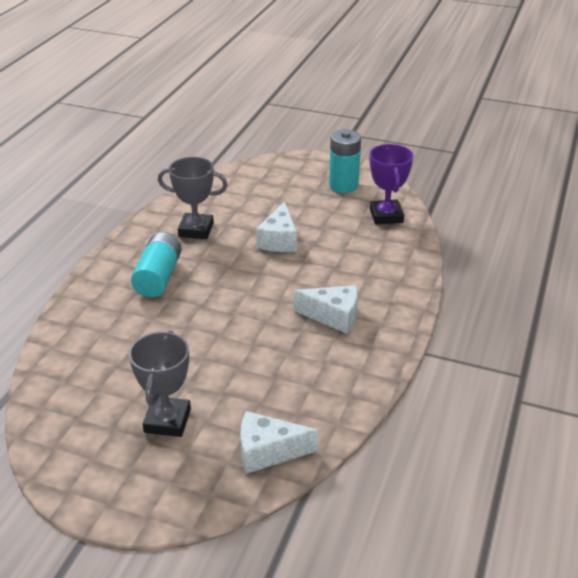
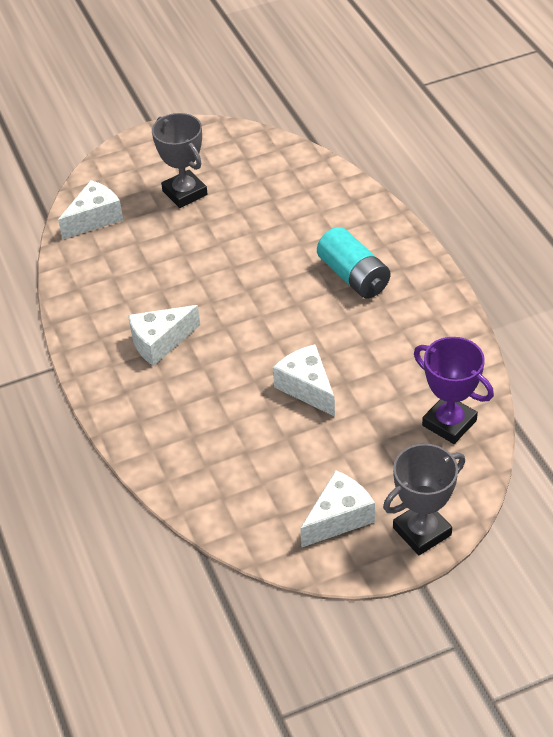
camera: 140 degrees right, 10 degrees up
(196, 230) = (399, 343): grey trophy -> grey trophy (422, 531)
(343, 185) = (339, 518): turquoise battery -> white cheese
(386, 216) = (239, 502): purple trophy -> purple trophy (449, 423)

